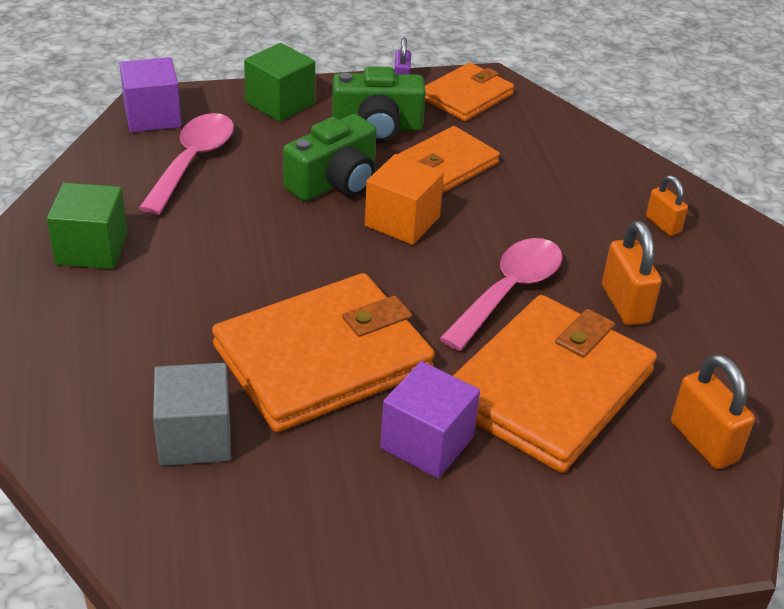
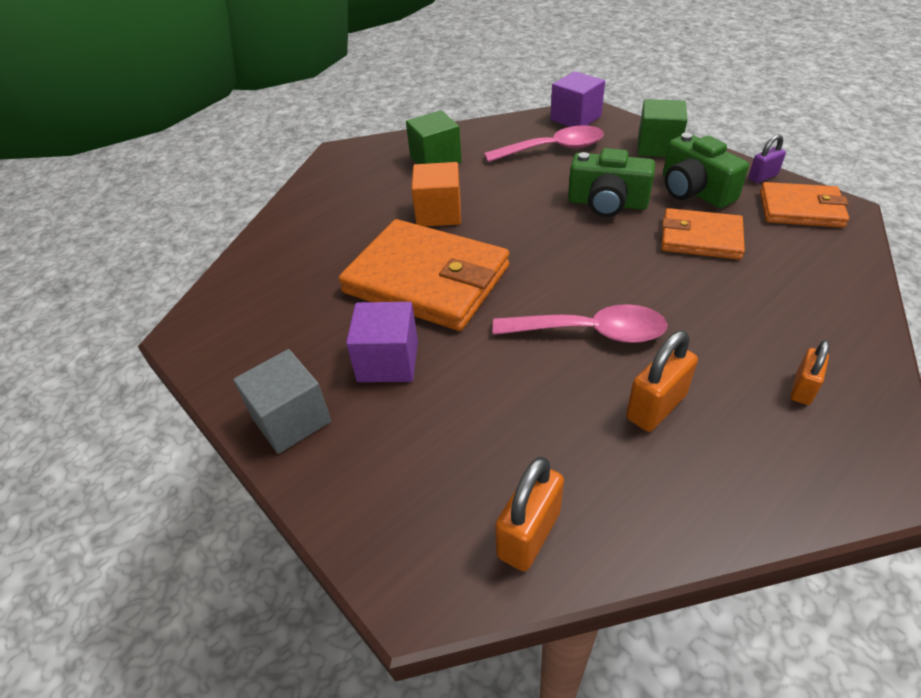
camera: 65 degrees right, 5 degrees up
(195, 437) = (316, 265): grey cube -> grey cube (291, 419)
(402, 221) = (604, 248): orange cube -> orange cube (438, 213)
(548, 388) = (502, 401): orange wallet -> none

